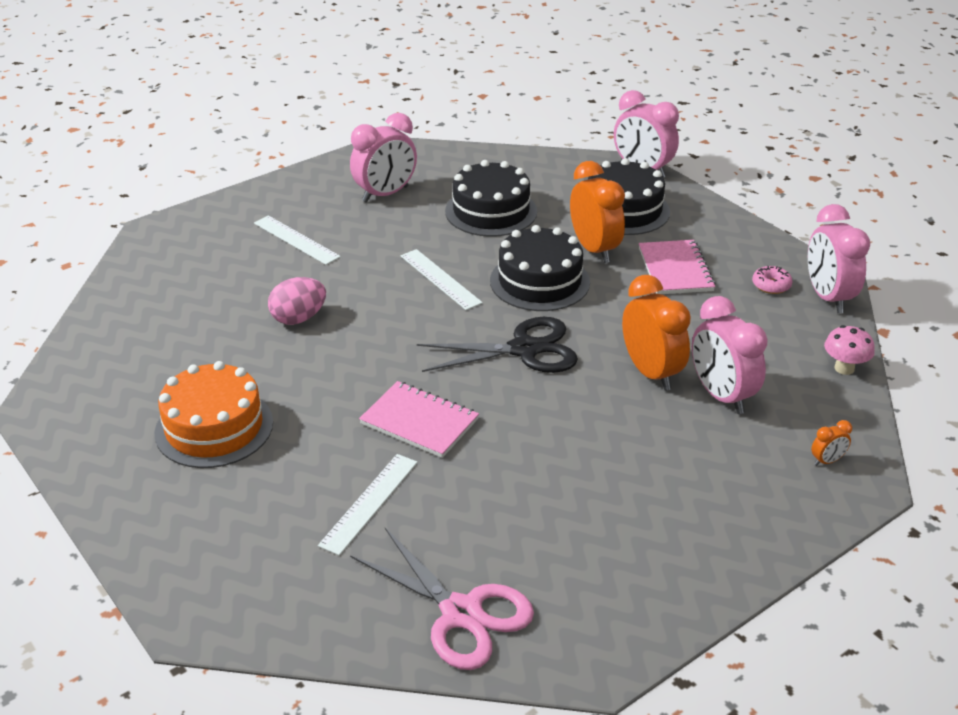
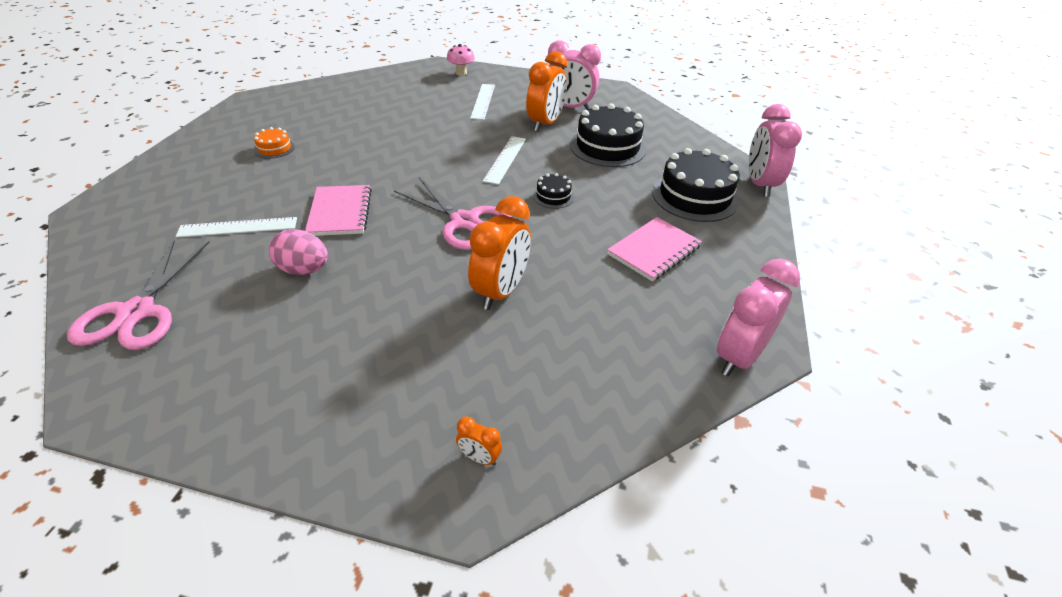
camera: 50 degrees right, 5 degrees up
(214, 427) = (274, 148): orange cake -> orange cake, size x0.48
(299, 318) = (406, 132): pink egg -> pink egg (304, 270)
(524, 349) = (464, 221): black scissors -> pink scissors
(539, 281) = (553, 196): black cake -> black cake, size x0.48
(594, 249) = (625, 203): orange clock -> orange clock (545, 124)
(721, 396) = (510, 344): pink clock -> none
(771, 285) = (707, 312): pink donut -> none
(844, 368) = (641, 413): pink mushroom -> pink mushroom (461, 73)

